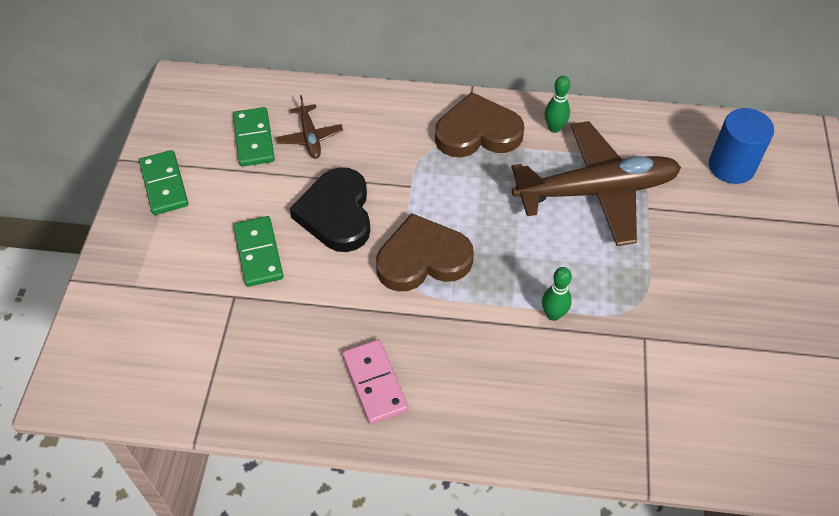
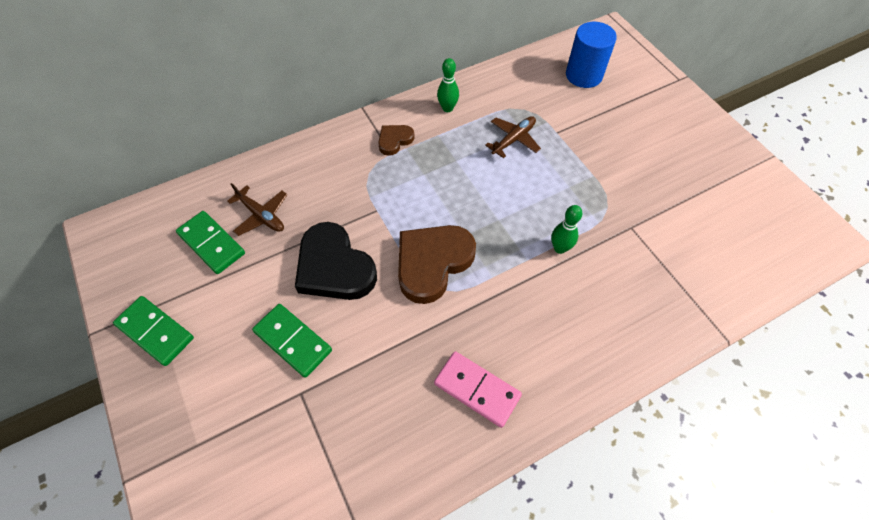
camera: 35 degrees left, 5 degrees up
(477, 132) = (394, 140): brown heart -> brown heart, size x0.51
(596, 191) = (513, 139): brown plane -> brown plane, size x0.44

